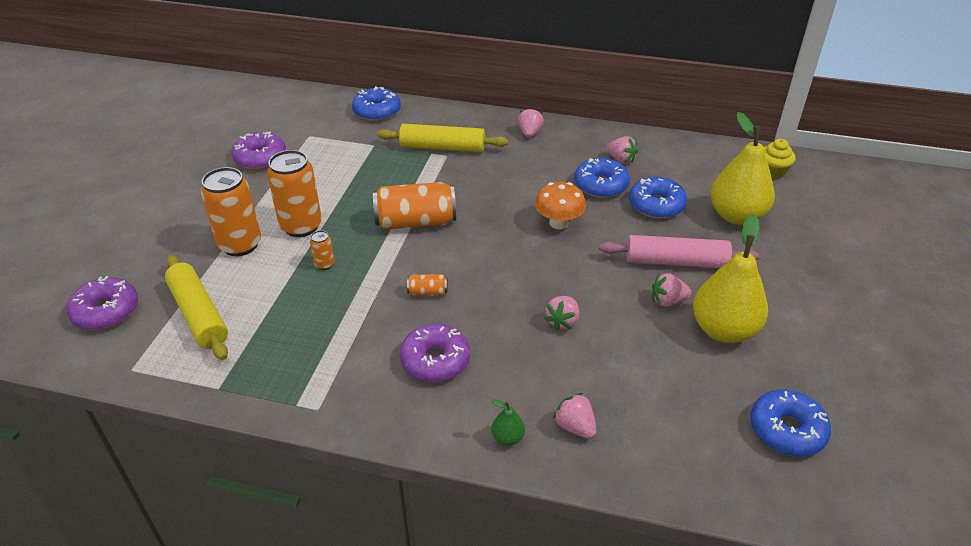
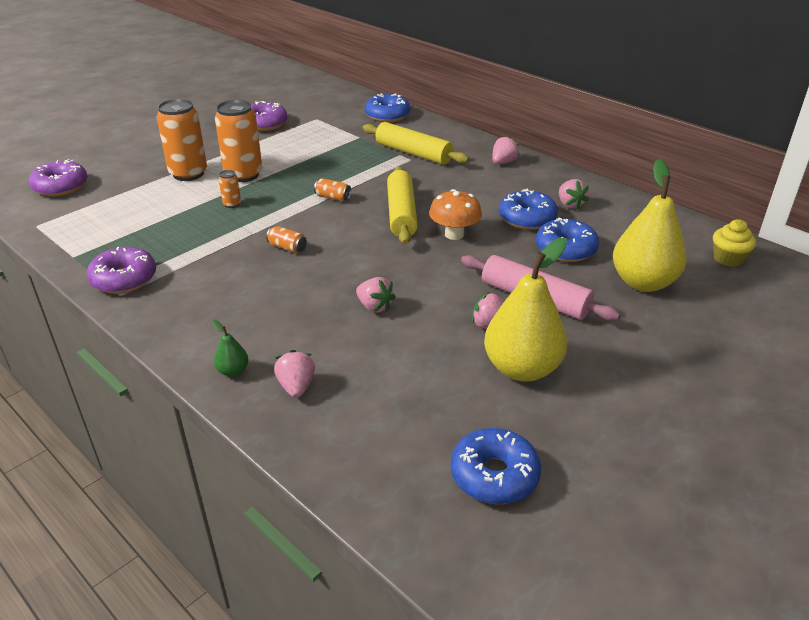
camera: 30 degrees right, 5 degrees down
(199, 314) = (113, 207): yellow rolling pin -> yellow rolling pin (401, 214)
(416, 222) = (333, 197): orange can -> orange can, size x0.45
(435, 360) = (239, 296): purple donut -> purple donut (124, 279)
(562, 321) = (374, 307): pink strawberry -> pink strawberry turned 105 degrees counterclockwise

